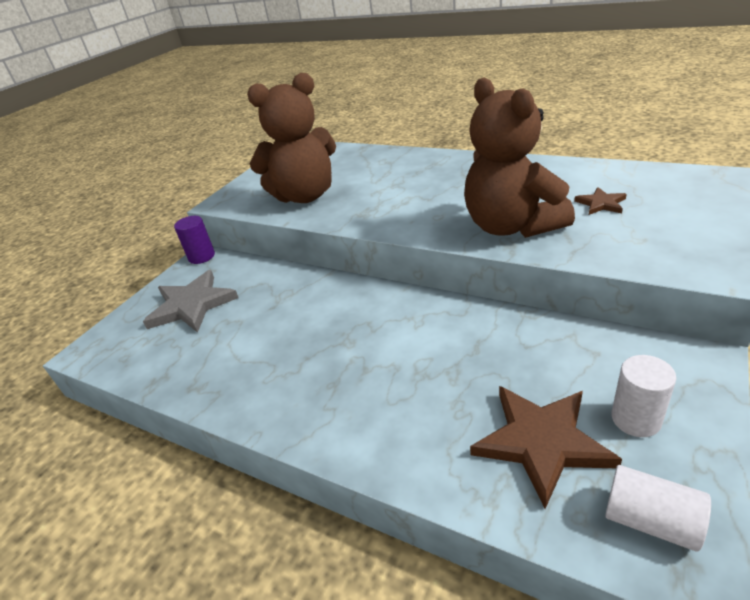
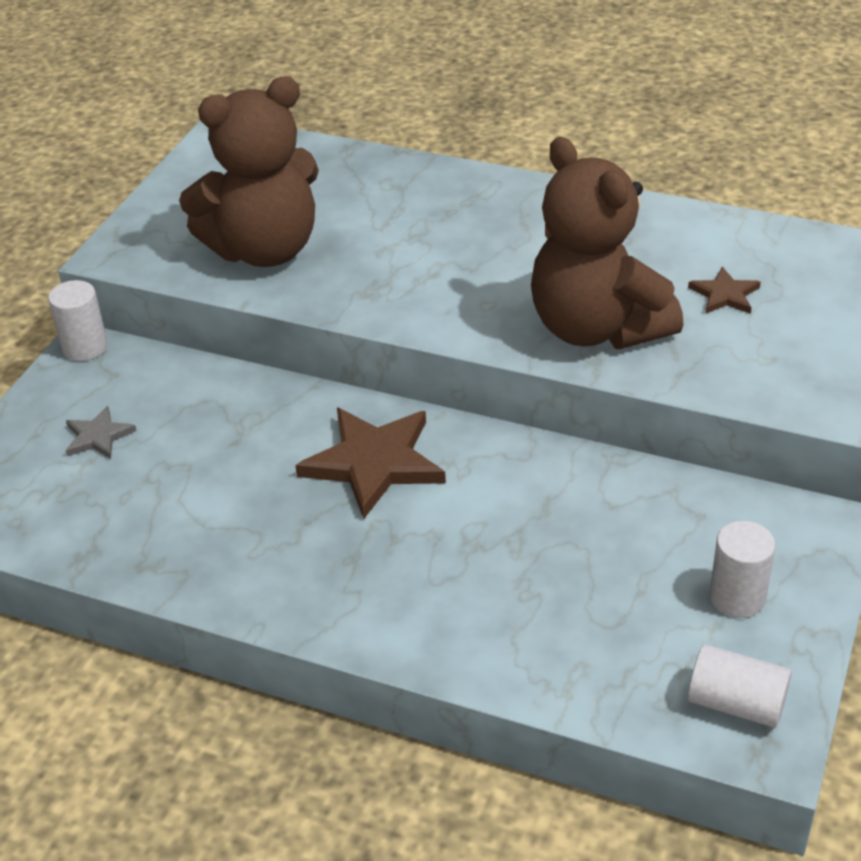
camera: 10 degrees left, 5 degrees up
(192, 305) = (98, 436): grey star -> grey star, size x0.50
(201, 256) = (85, 347): purple cylinder -> white cylinder
(541, 442) = (625, 626): brown star -> brown star (374, 463)

